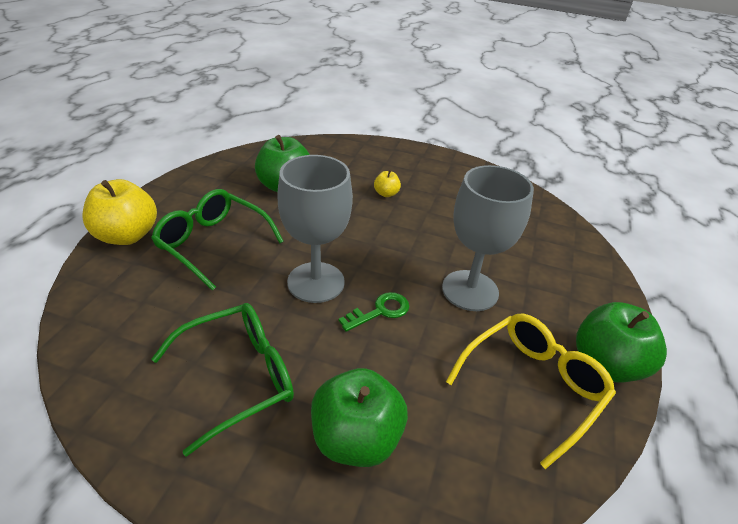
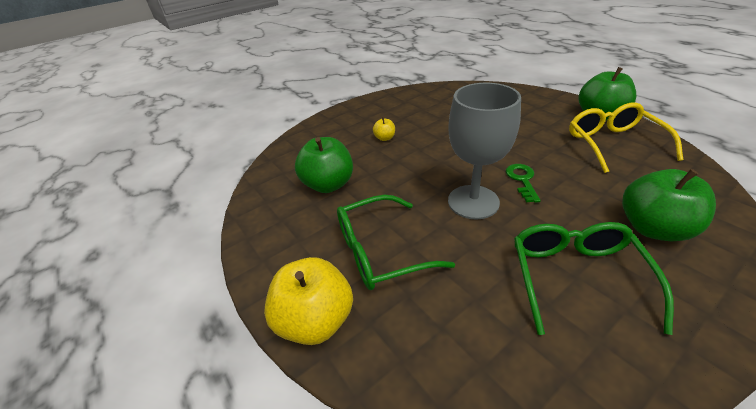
camera: 50 degrees left, 0 degrees up
(470, 290) = (517, 138): grey goblet -> none

